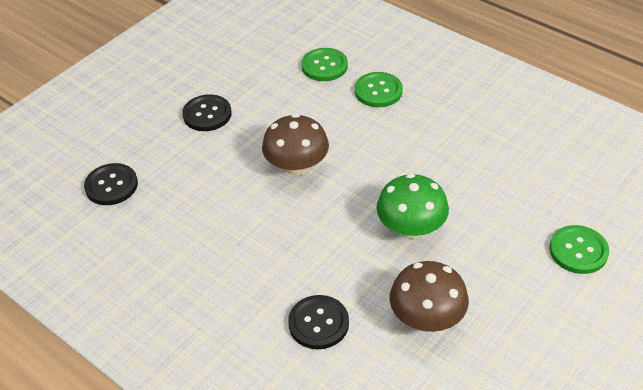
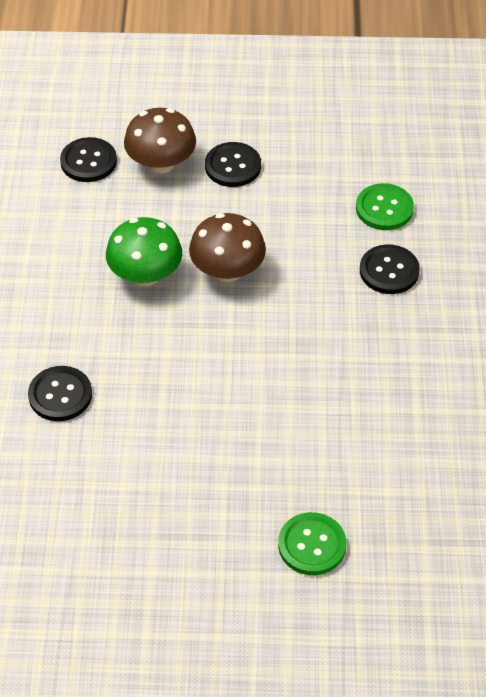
camera: 50 degrees right, 5 degrees up
(378, 91) = (389, 271): green button -> black button
(411, 228) = (226, 399): green mushroom -> green mushroom (145, 275)
(427, 318) = (129, 468): brown mushroom -> brown mushroom (161, 163)

